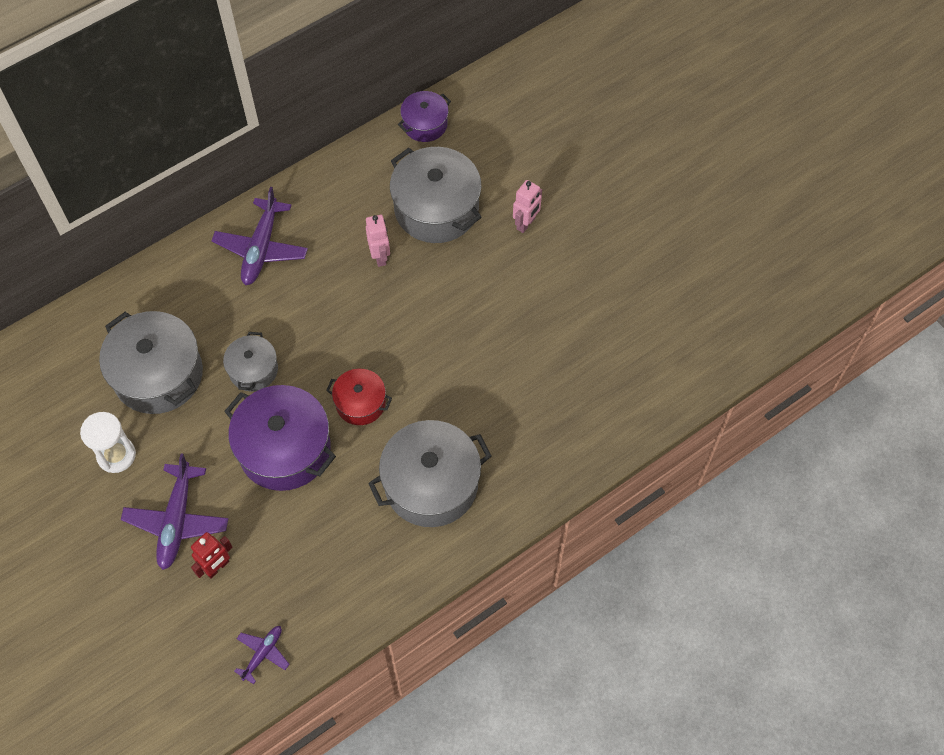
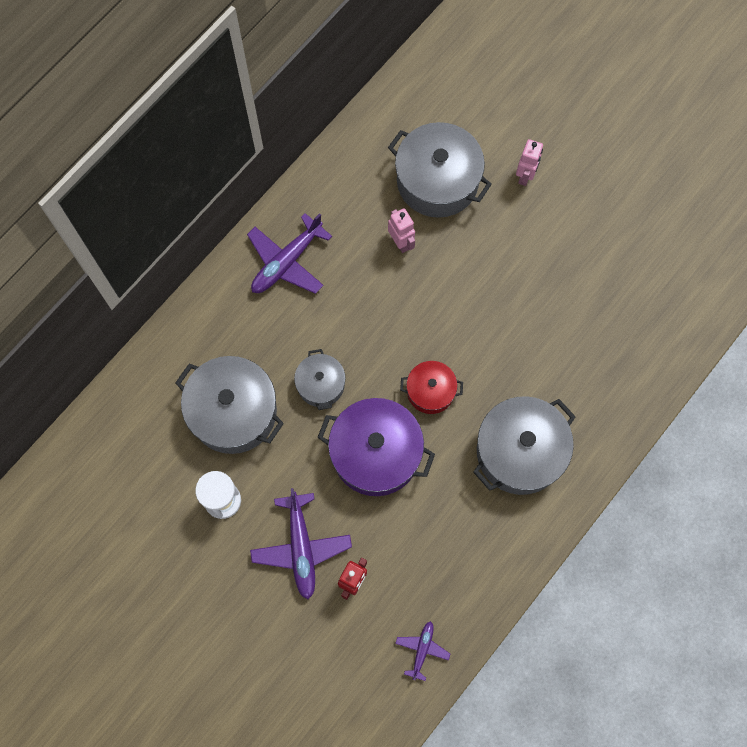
camera: 15 degrees left, 10 degrees up
(261, 248) = (286, 262): purple plane -> purple plane turned 45 degrees clockwise
(425, 124) = (399, 97): purple pot -> none

